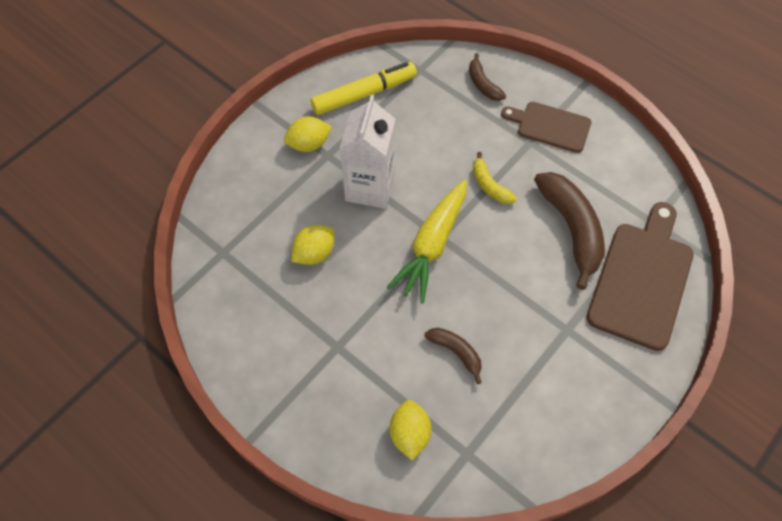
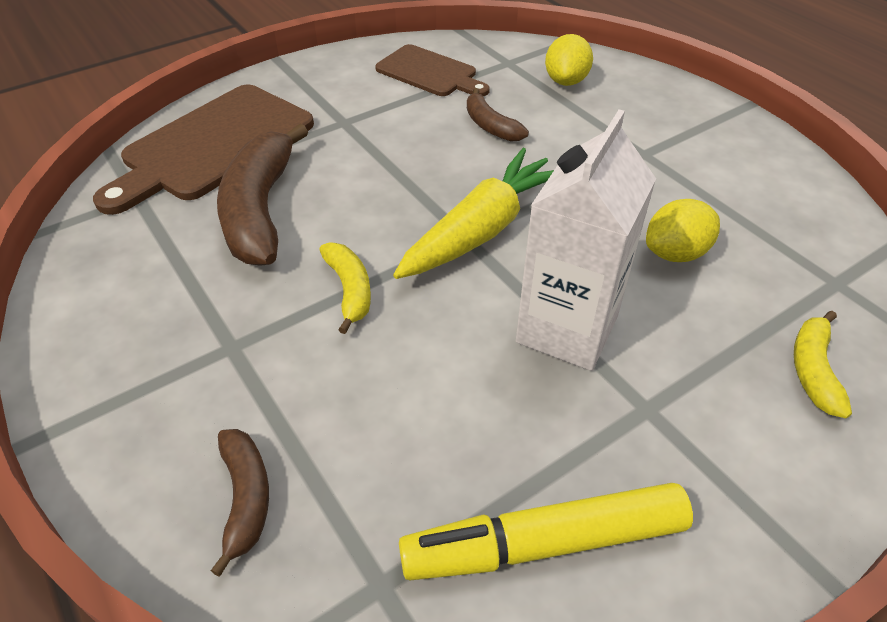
camera: 165 degrees left, 15 degrees down
(247, 192) = (813, 370): none -> yellow banana
(309, 144) = (688, 441): yellow lemon -> none
(550, 126) = (172, 367): brown cutting board -> brown cutting board (430, 72)

